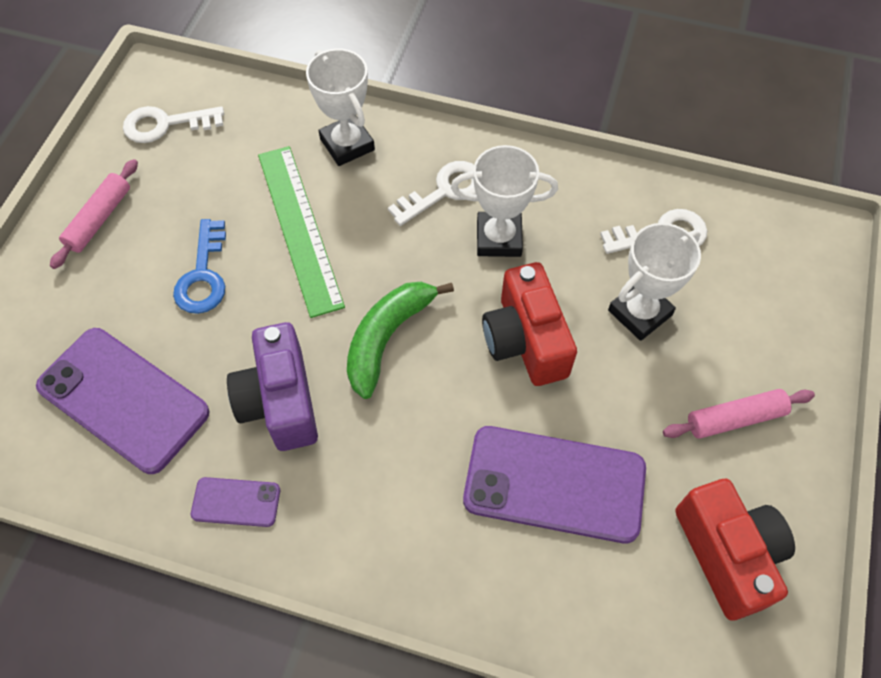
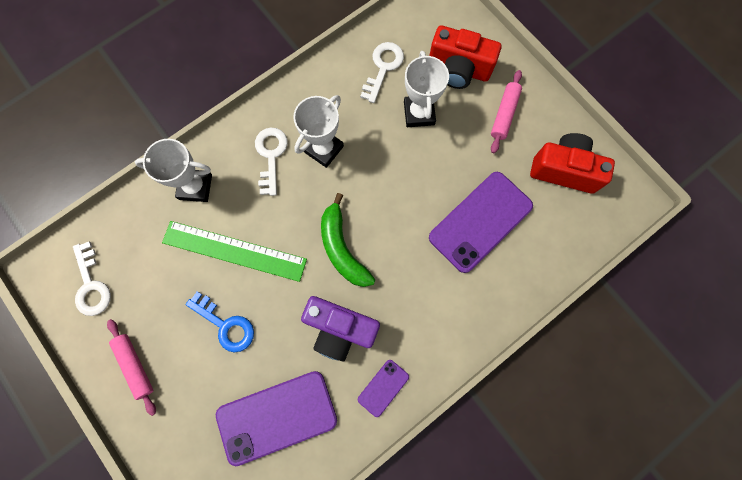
camera: 55 degrees left, 15 degrees up
(165, 124) = (91, 285): white key -> white key turned 45 degrees counterclockwise
(525, 341) = (394, 179): red camera -> red camera (458, 69)

